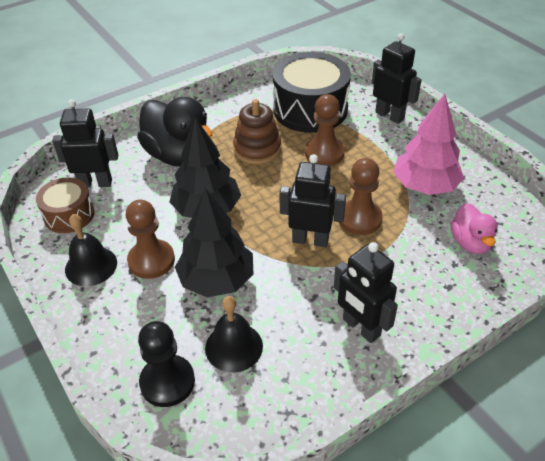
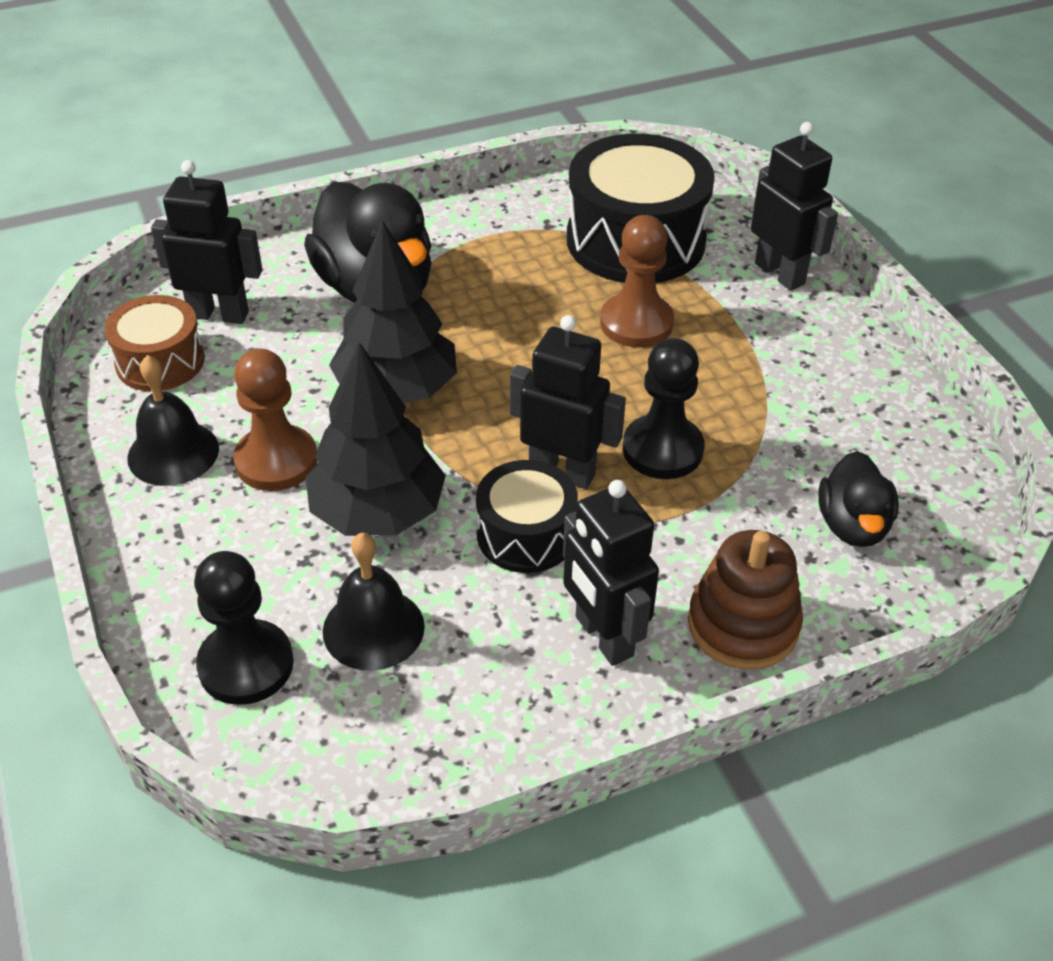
camera: 10 degrees right, 0 degrees up
(257, 149) = (517, 298): brown stacking toy -> brown stacking toy (743, 625)
(301, 278) = (526, 534): none -> black drum
(359, 219) = (662, 450): brown pawn -> black pawn
(425, 186) = (802, 411): pink tree -> none
(470, 243) = (852, 525): pink duck -> black duck

